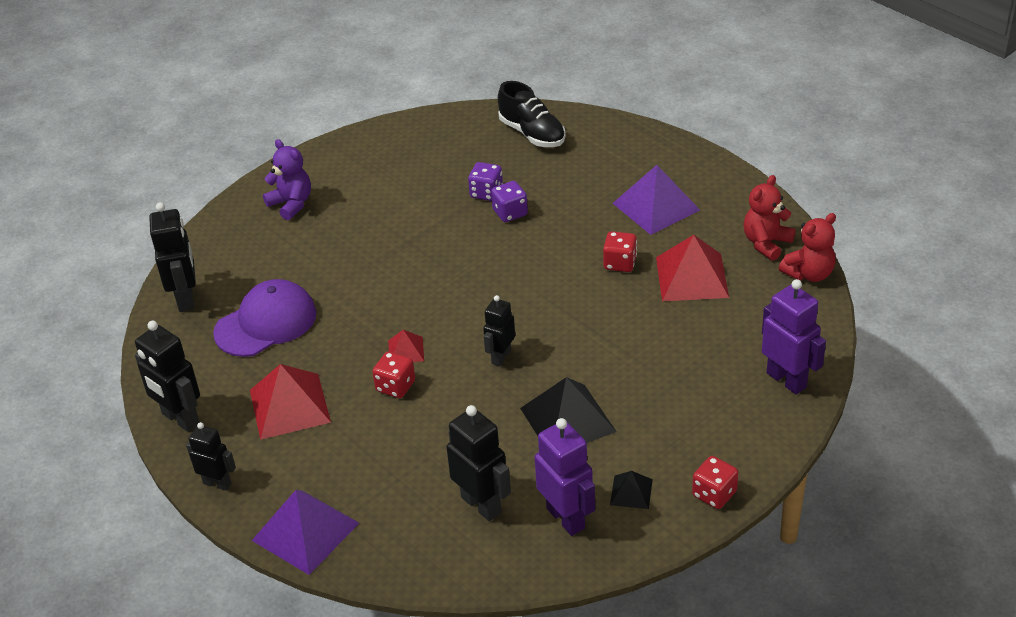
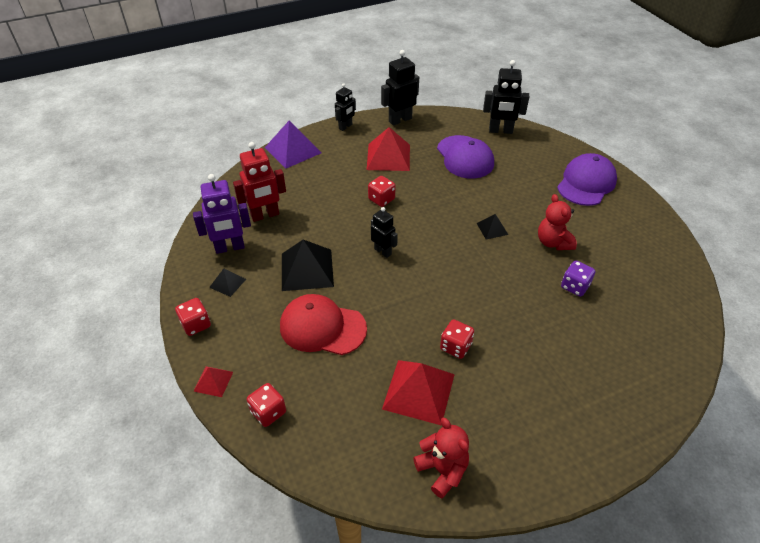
camera: 105 degrees right, 5 degrees up
(291, 204) = (586, 183): purple teddy bear -> purple cap
(406, 350) = (411, 209): red pyramid -> red pyramid (213, 381)
(415, 269) = (492, 228): none -> black pyramid
(481, 504) = (265, 215): black robot -> red robot
(510, 213) = (544, 294): purple dice -> none
(532, 134) = (659, 338): black shoe -> none
(652, 374) = (322, 327): none -> red cap
(656, 206) = (525, 398): purple pyramid -> none
(786, 380) = (268, 412): purple robot -> red dice
(809, 274) = (385, 489): red teddy bear -> red teddy bear (553, 242)

